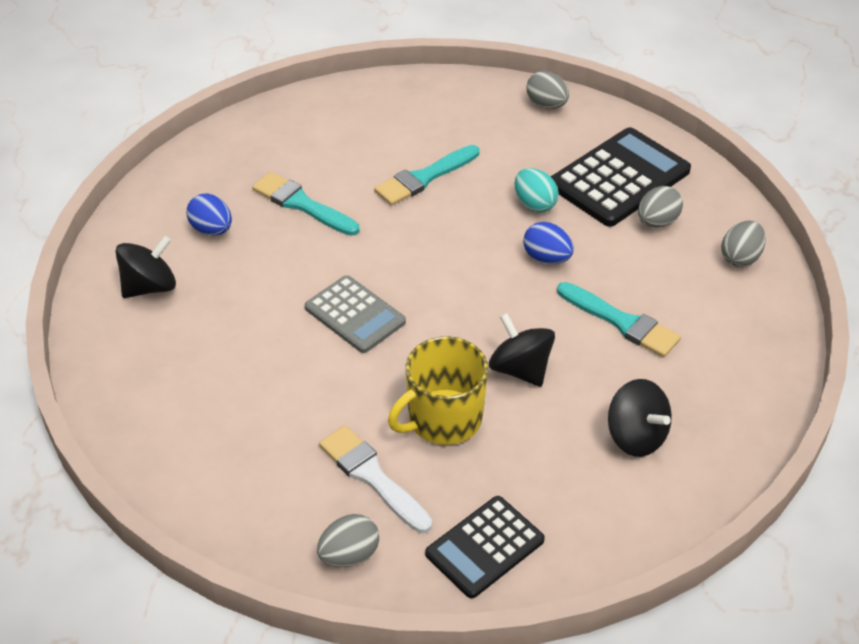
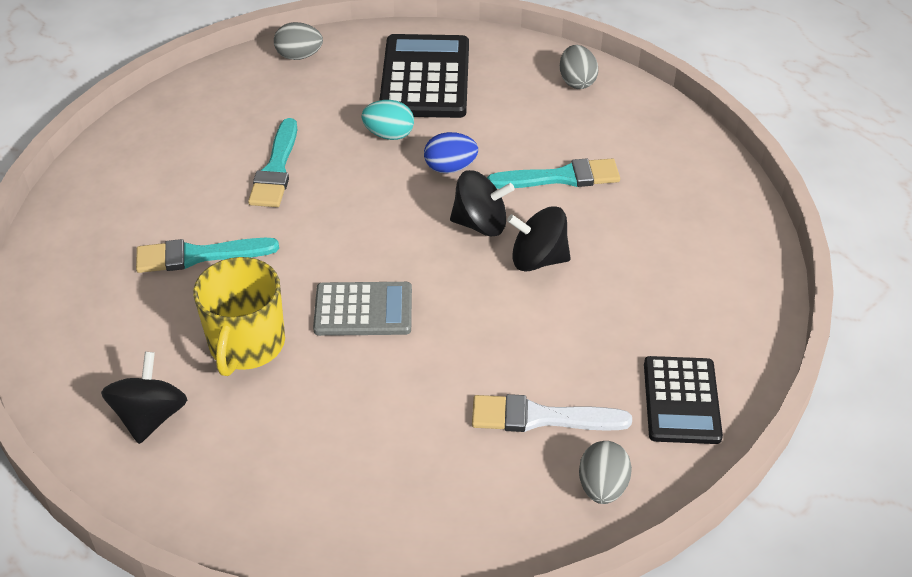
camera: 45 degrees left, 0 degrees up
(211, 230) = (143, 330): blue egg -> none
(443, 419) = (533, 335): yellow mug -> yellow mug (246, 345)
(636, 436) = (671, 248): black spinning top -> black spinning top (480, 224)
(657, 222) = (491, 92): grey egg -> none

